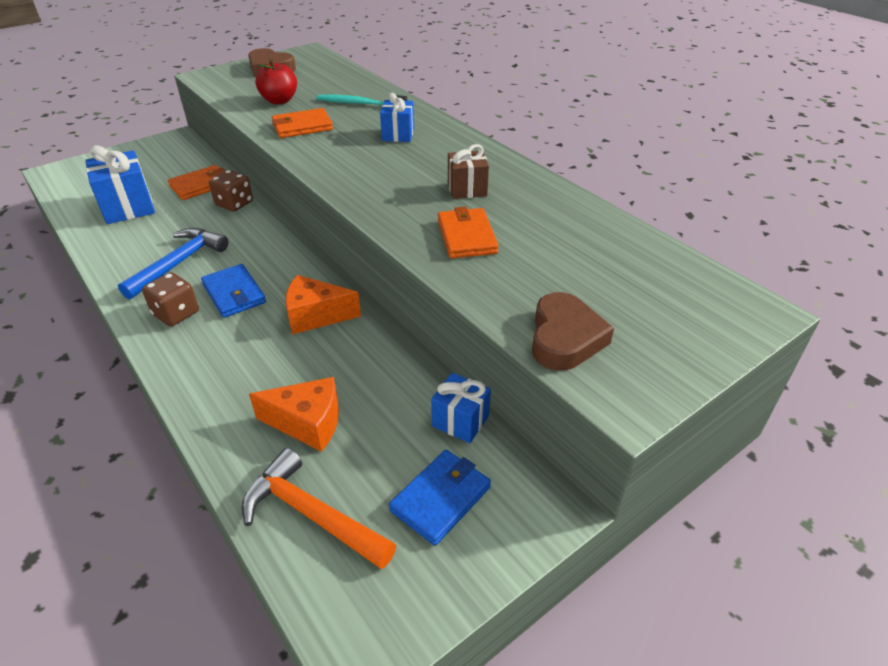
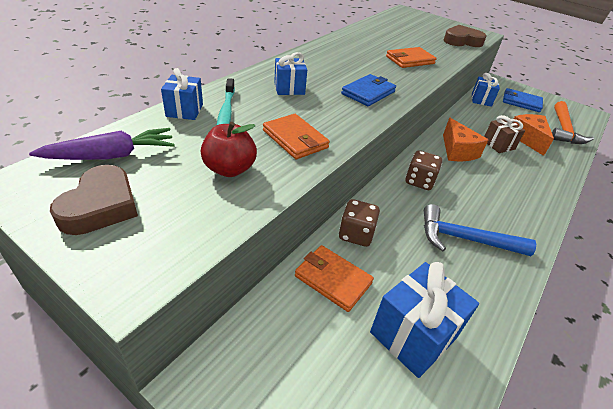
camera: 110 degrees left, 0 degrees up
(176, 314) = (514, 216): brown dice -> brown dice (419, 181)
(234, 293) = (470, 193): blue wallet -> blue wallet (368, 93)
(321, 69) = (111, 156): none -> purple carrot
(372, 90) = (184, 110): none -> blue gift
(467, 189) = (358, 61): brown gift -> brown gift (498, 145)

